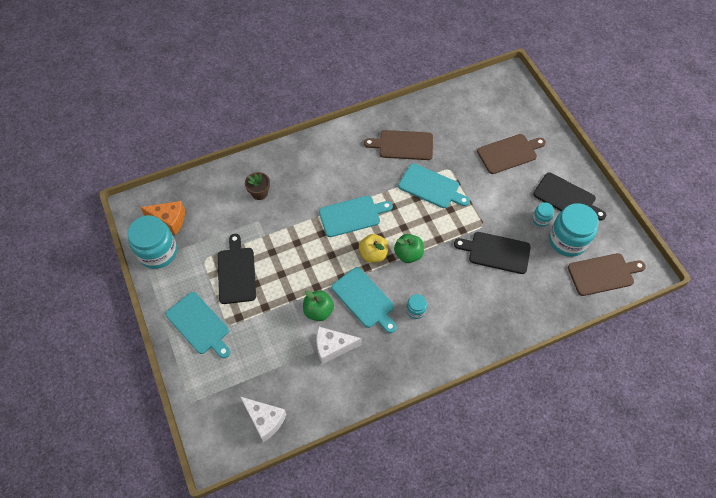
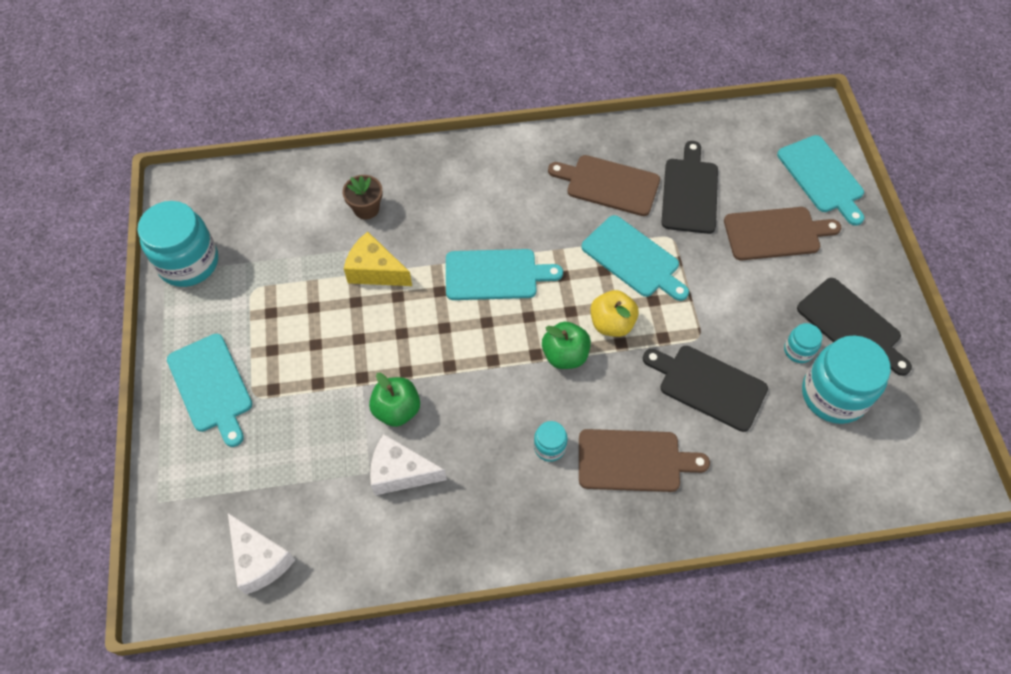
camera: 15 degrees right, 0 degrees up
(169, 220) = (221, 219): orange cheese -> none
(236, 272) = (292, 320): black cutting board -> black cutting board (690, 192)
(278, 230) = (375, 271): none -> yellow cheese
(364, 299) = (474, 410): turquoise cutting board -> turquoise cutting board (822, 177)
(373, 254) = (510, 342): yellow apple -> yellow apple (611, 323)
(603, 274) = (879, 465): brown cutting board -> brown cutting board (634, 461)

